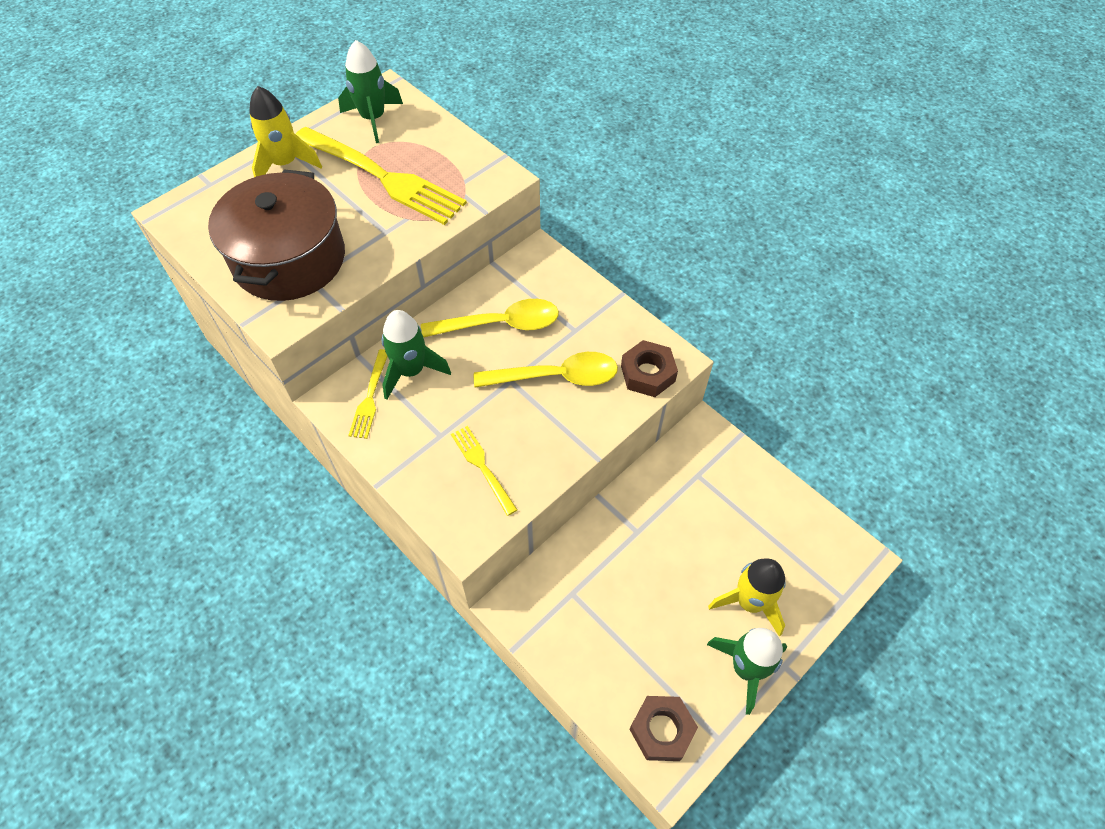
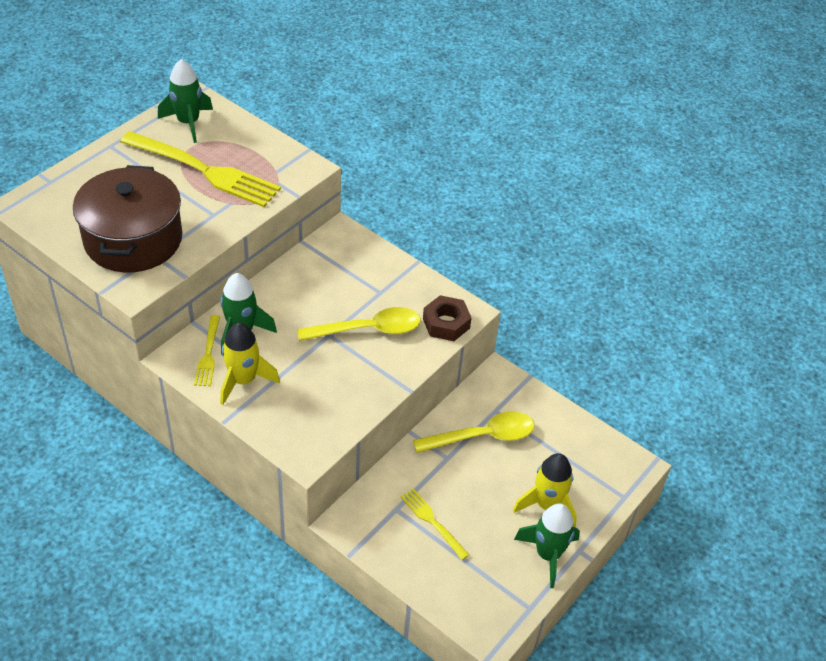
camera: 10 degrees left, 10 degrees down
(285, 164) = (115, 163): yellow rocket -> yellow rocket (243, 380)
(482, 467) = (313, 402): yellow fork -> yellow fork (432, 522)
(500, 324) = (315, 290): yellow spoon -> yellow spoon (482, 436)
(662, 730) = (482, 605): brown nut -> none

